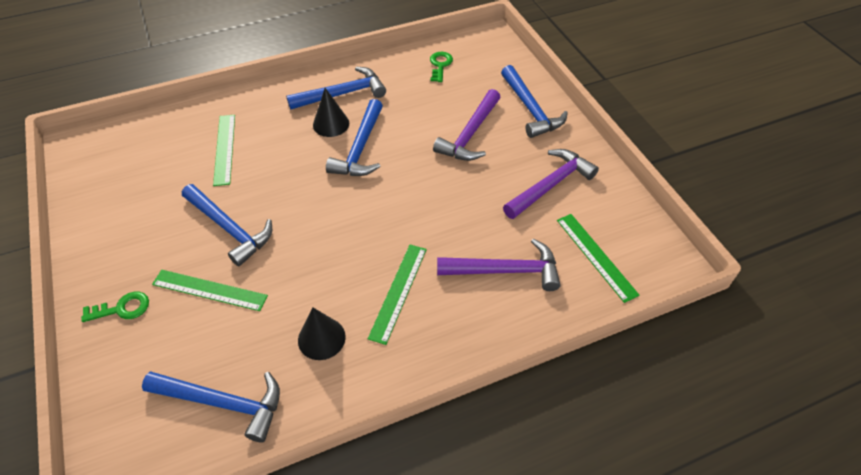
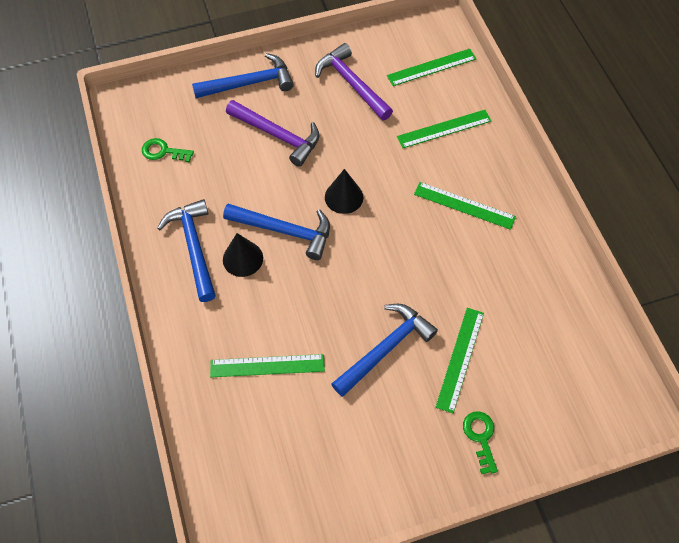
camera: 85 degrees left, 10 degrees up
(223, 402) = (572, 335): blue hammer -> none
(321, 338) = (510, 263): black cone -> black cone (344, 197)
(505, 270) = (444, 129): purple hammer -> green ruler

